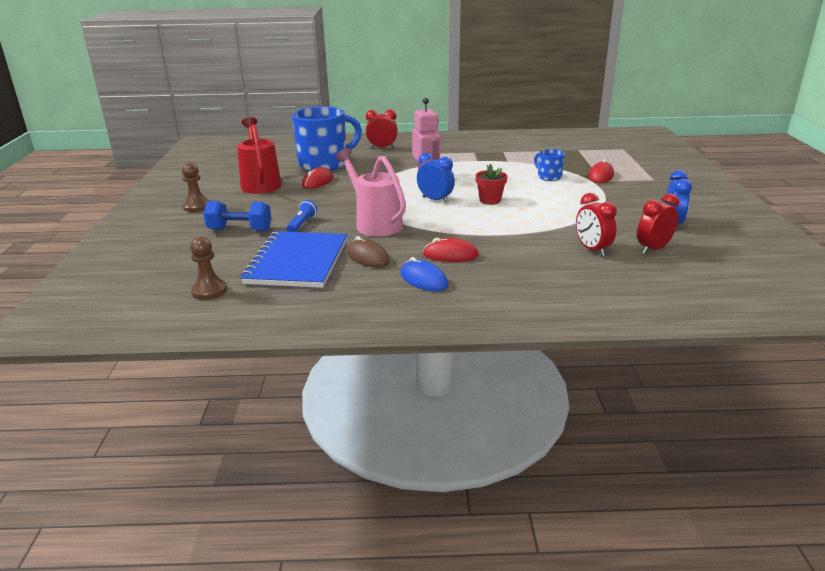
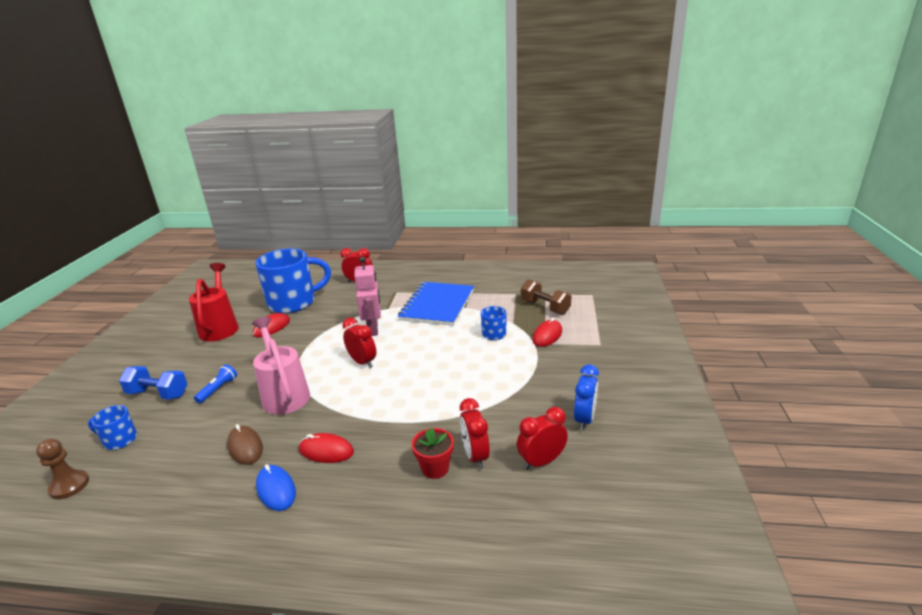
camera: 10 degrees right, 0 degrees up
(197, 207) = (144, 357): brown pawn -> none
(230, 261) = (119, 440): none -> blue mug
(297, 262) = (177, 448): blue notebook -> blue notebook (437, 305)
(435, 200) = (362, 362): blue clock -> red clock
(490, 200) = (415, 367): red flower pot -> red flower pot (435, 468)
(585, 158) = (545, 307): none -> brown dumbbell

